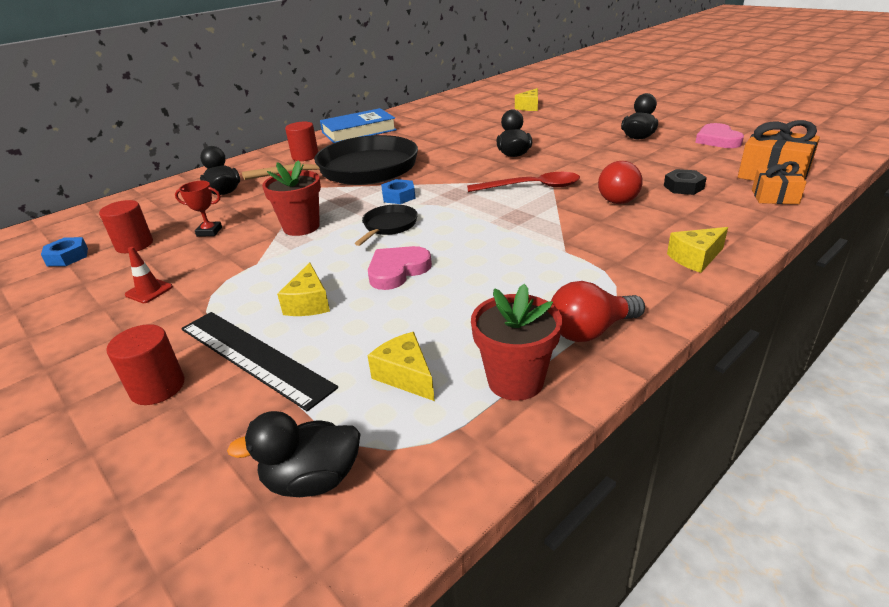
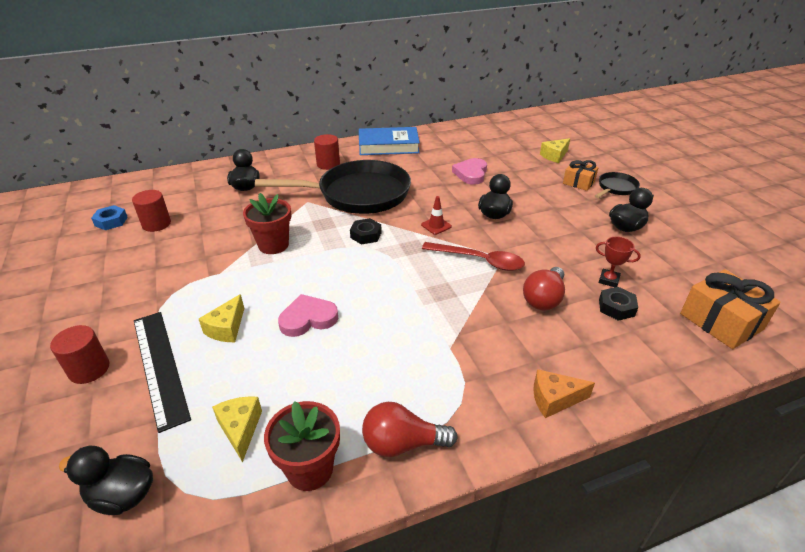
camera: 20 degrees right, 5 degrees up
(149, 291) = (138, 275): red traffic cone -> red traffic cone (436, 226)
(209, 232) = (210, 227): red trophy -> red trophy (608, 280)
(388, 226) = (335, 267): black pan -> black pan (615, 188)
(398, 196) = (366, 235): blue nut -> black nut
(695, 258) = (554, 399): yellow cheese -> orange cheese
(717, 140) = (703, 255): pink heart -> pink heart (471, 174)
(774, 197) = (696, 351): orange gift -> orange gift (578, 182)

